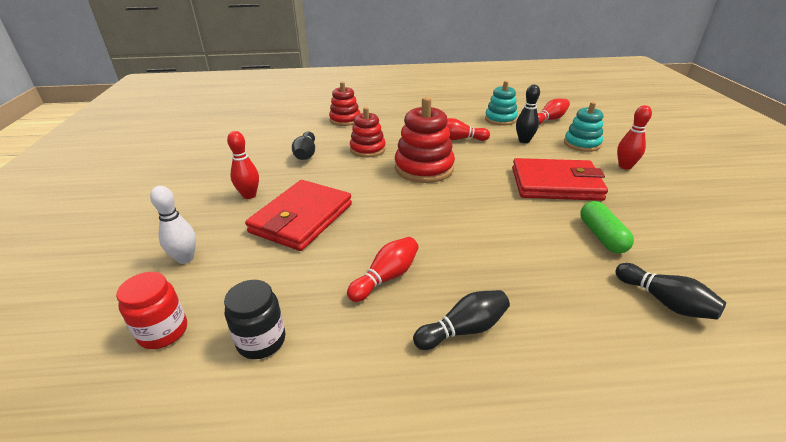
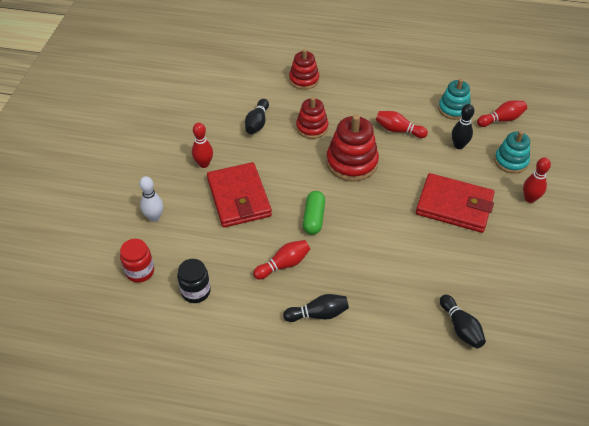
camera: 15 degrees right, 15 degrees up
(302, 218) = (239, 197): red wallet -> red wallet turned 60 degrees counterclockwise
(601, 236) = (455, 266): green capsule -> green capsule (313, 218)

